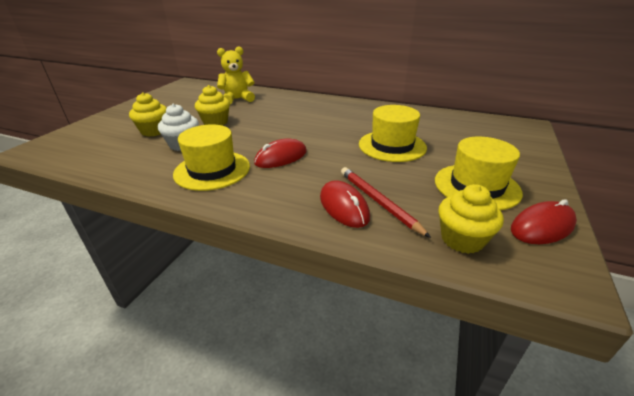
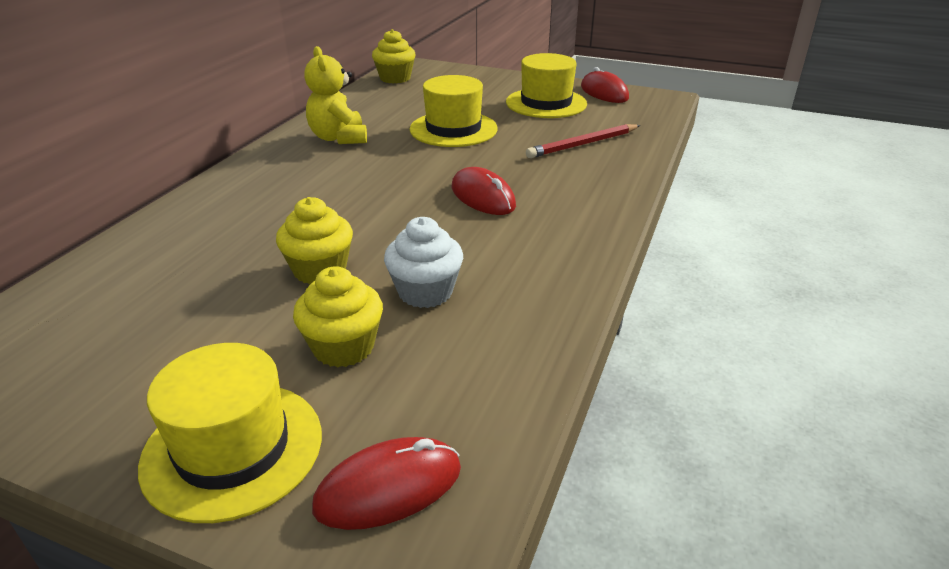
camera: 90 degrees left, 0 degrees up
(212, 170) = (523, 247): yellow hat -> yellow hat (233, 448)
(237, 99) = (180, 258): yellow teddy bear -> yellow teddy bear (339, 138)
(344, 207) = (597, 160): red mouse -> red mouse (388, 488)
(462, 239) = (631, 119): yellow cupcake -> yellow cupcake (395, 78)

